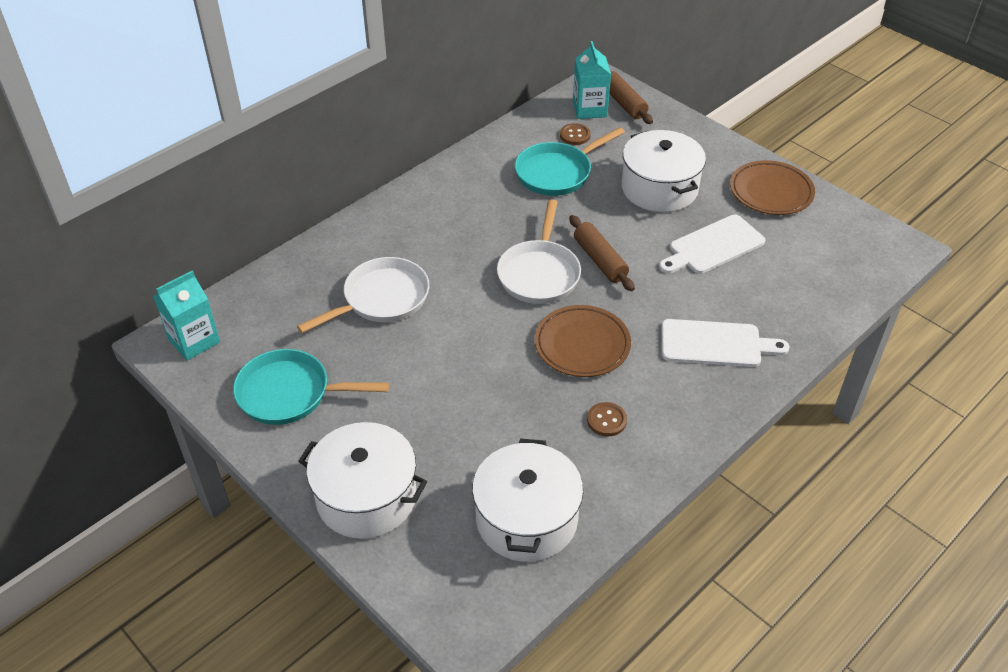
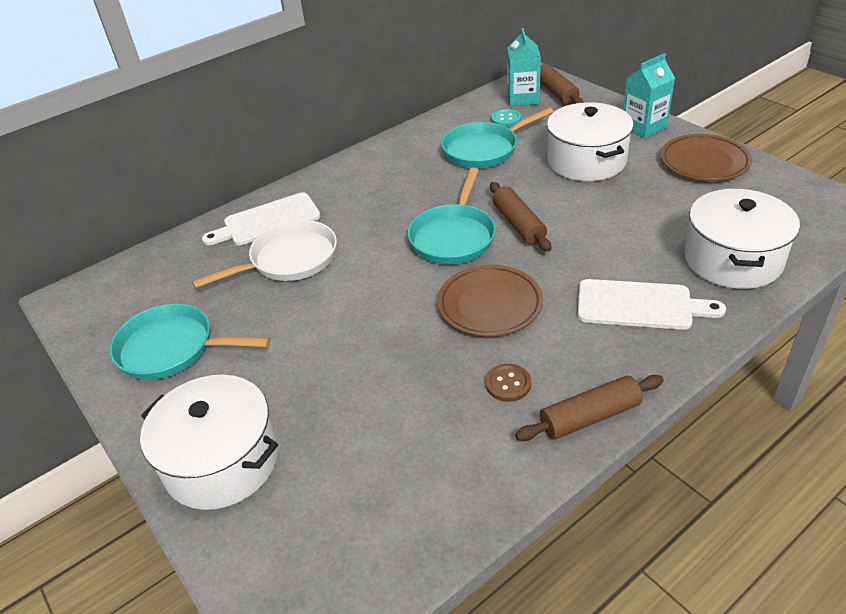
camera: 10 degrees right, 5 degrees down
(194, 341) = (95, 297): turquoise carton -> turquoise carton (644, 127)
(526, 519) = (399, 494): white pot -> white pot (732, 259)
(539, 273) = (453, 236): white pan -> turquoise pan
(575, 135) = (506, 119): brown button -> turquoise button
(678, 448) = (590, 417): none -> brown rolling pin
(713, 246) = (640, 211): white cutting board -> white cutting board (267, 221)

